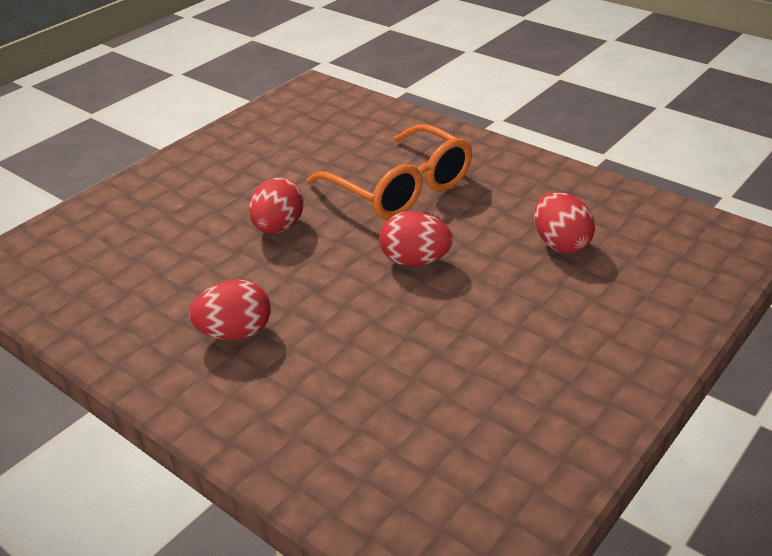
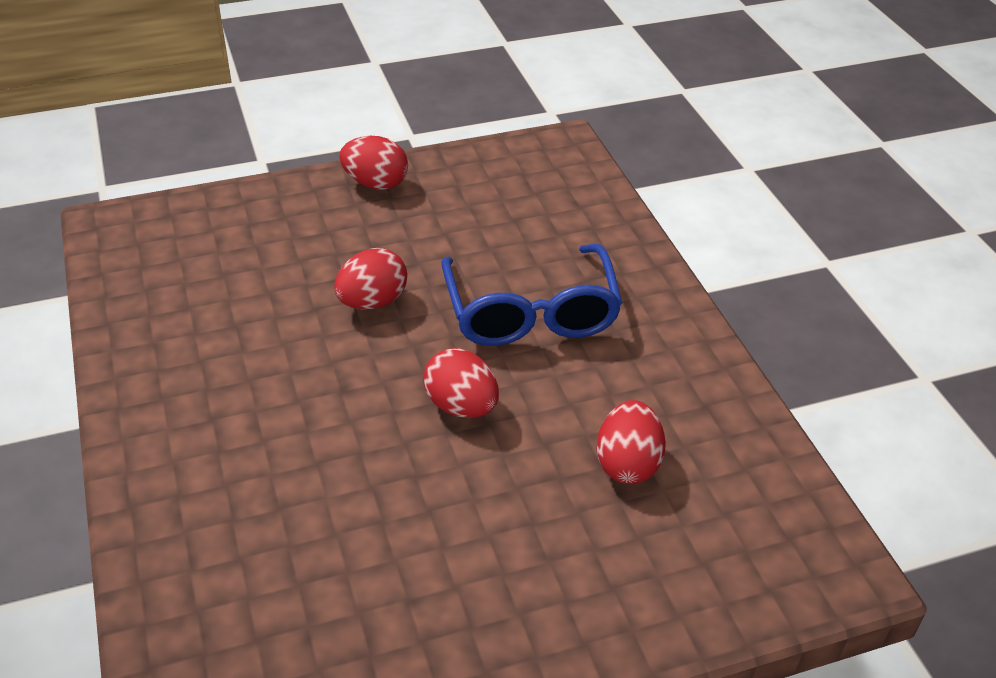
camera: 30 degrees right, 5 degrees up
(235, 333) = (232, 399): red egg -> red egg (375, 183)
(401, 188) = (531, 313): orange glasses -> blue glasses

